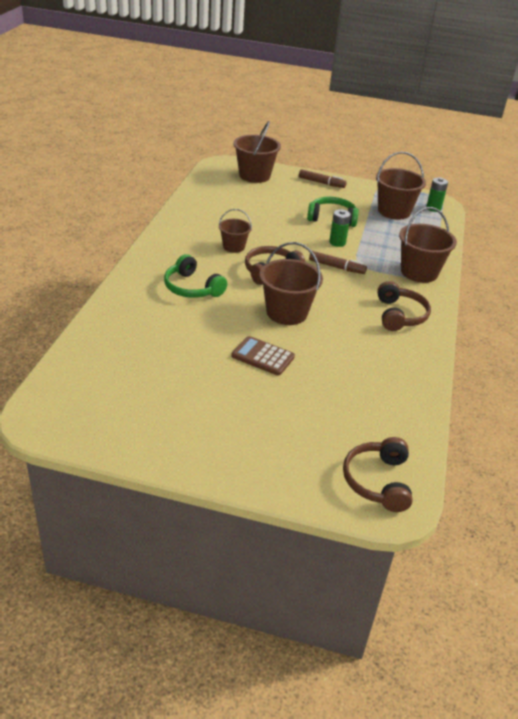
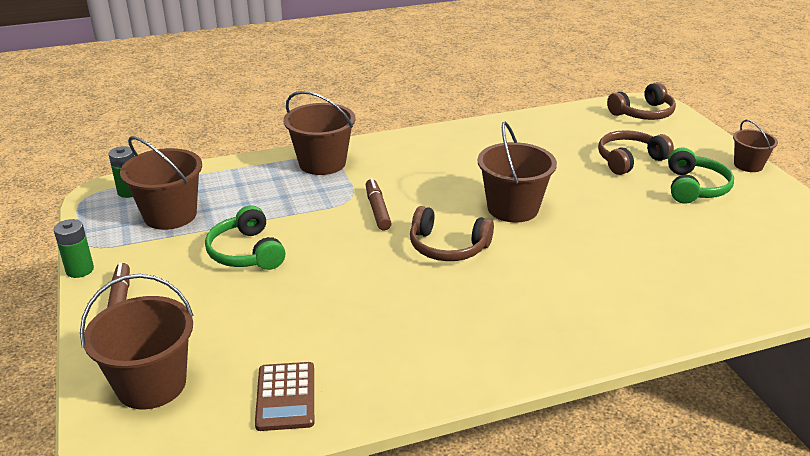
camera: 120 degrees left, 5 degrees down
(192, 288) = (563, 284): green headphones -> green headphones (695, 187)
(233, 247) = (428, 297): brown bucket -> brown bucket (748, 165)
(263, 356) = (599, 195): brown calculator -> brown calculator (285, 397)
(337, 242) = (314, 227): green battery -> green battery (80, 270)
(400, 315) = (424, 153): brown headphones -> brown headphones (629, 160)

